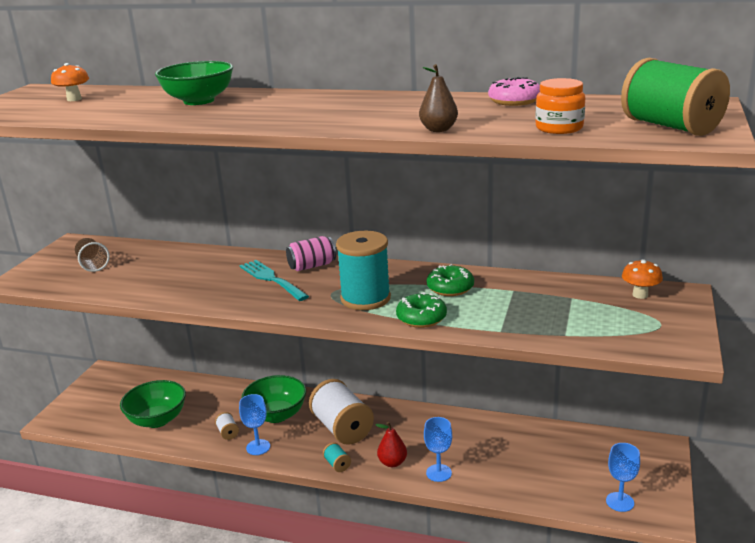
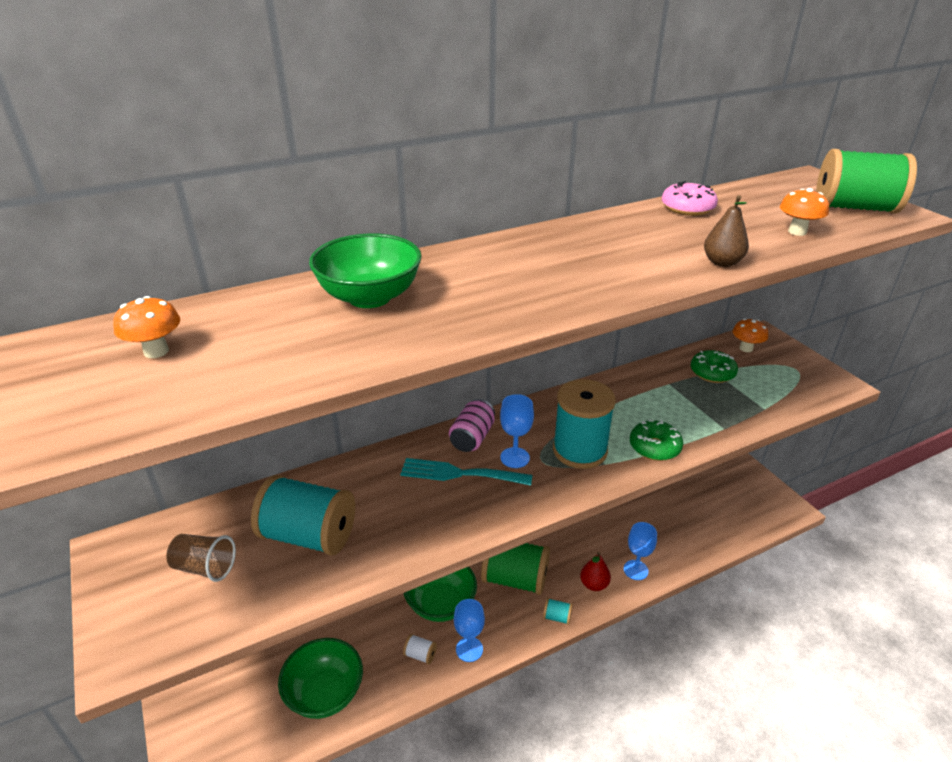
camera: 45 degrees left, 10 degrees up
(152, 272) = (309, 535): none -> turquoise spool
(342, 428) = (515, 579): white spool -> green spool
(450, 288) = (624, 404): green donut -> green donut (712, 373)
(559, 128) = (797, 232): orange jar -> orange mushroom
(620, 502) = (760, 514): blue goblet -> blue goblet (515, 458)

